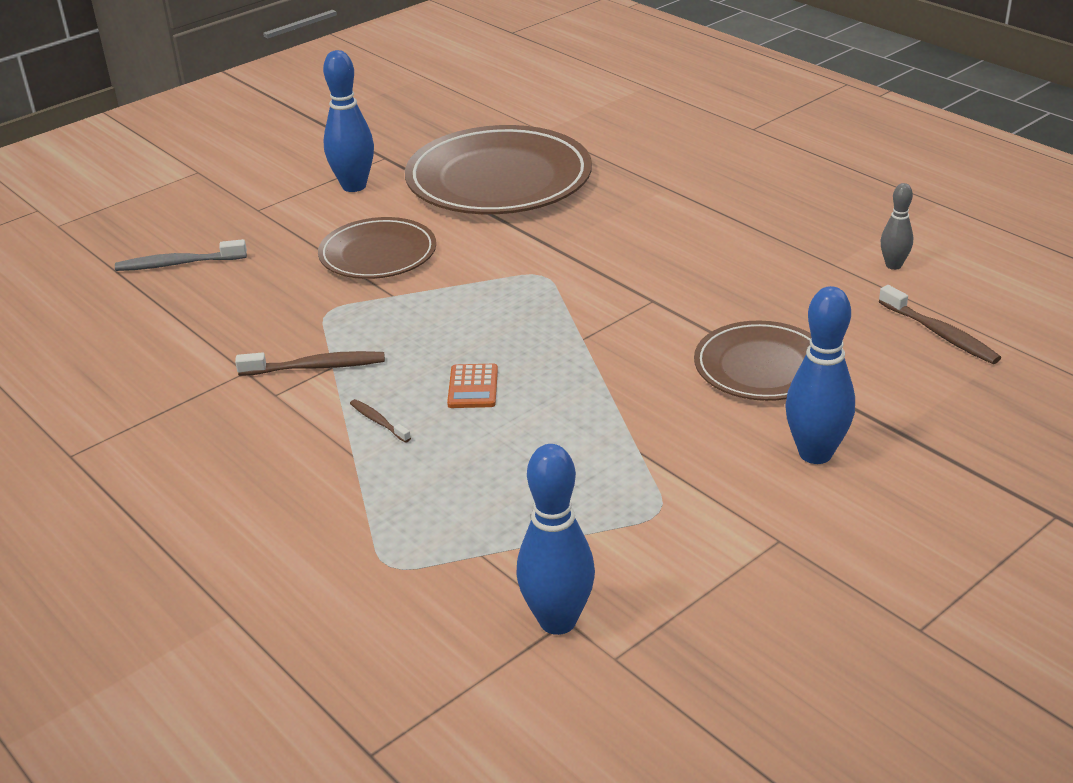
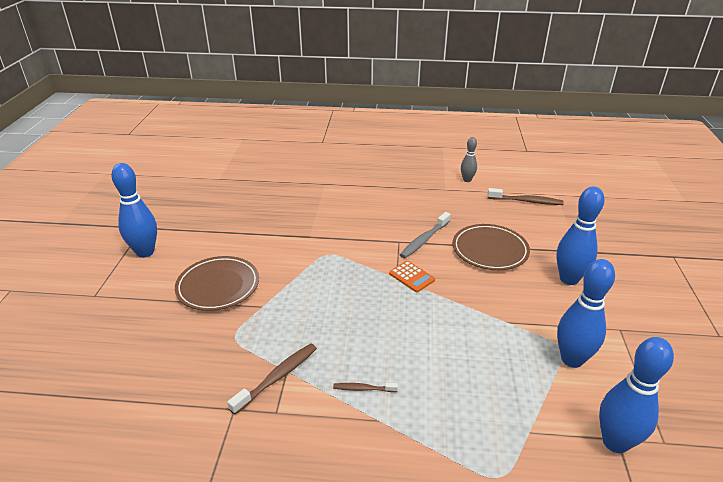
camera: 45 degrees left, 0 degrees up
(178, 264) = (79, 361): grey toothbrush -> grey toothbrush (424, 240)
(473, 387) = (383, 335): orange calculator -> orange calculator (411, 277)
(499, 179) = (231, 213): brown plate -> none
(651, 529) = (572, 359): none -> blue bowling pin

